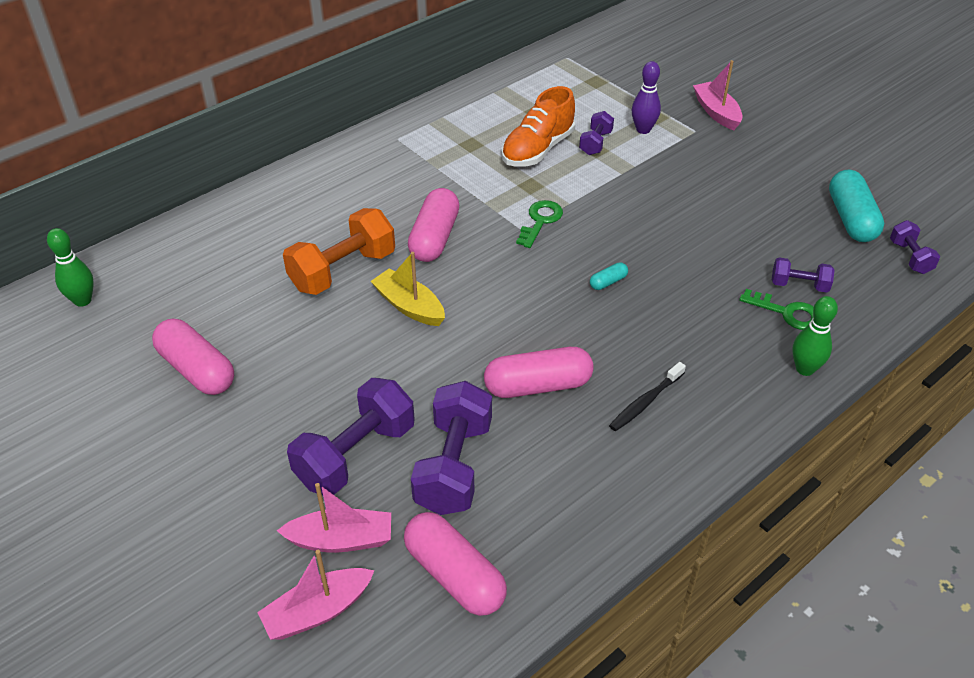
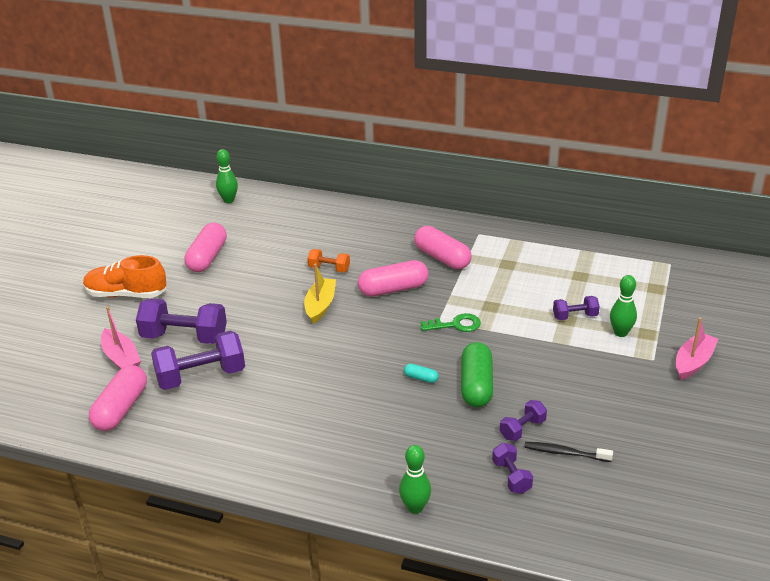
camera: 60 degrees right, 10 degrees down
(318, 611) = (70, 370): pink boat -> none
(343, 271) = (329, 269): orange dumbbell -> orange dumbbell, size x0.53
(538, 149) = (535, 294): orange shoe -> orange shoe (126, 294)
(538, 386) = (293, 384): pink capsule -> pink capsule (442, 258)
(643, 130) = (620, 333): purple bowling pin -> green bowling pin
(645, 402) = (315, 437): black toothbrush -> black toothbrush (565, 453)
(650, 249) = (476, 385): none -> green capsule
(786, 312) = (471, 479): green key -> none
(851, 219) = (632, 484): turquoise capsule -> none
(910, 257) = (616, 536): purple dumbbell -> purple dumbbell (522, 429)

